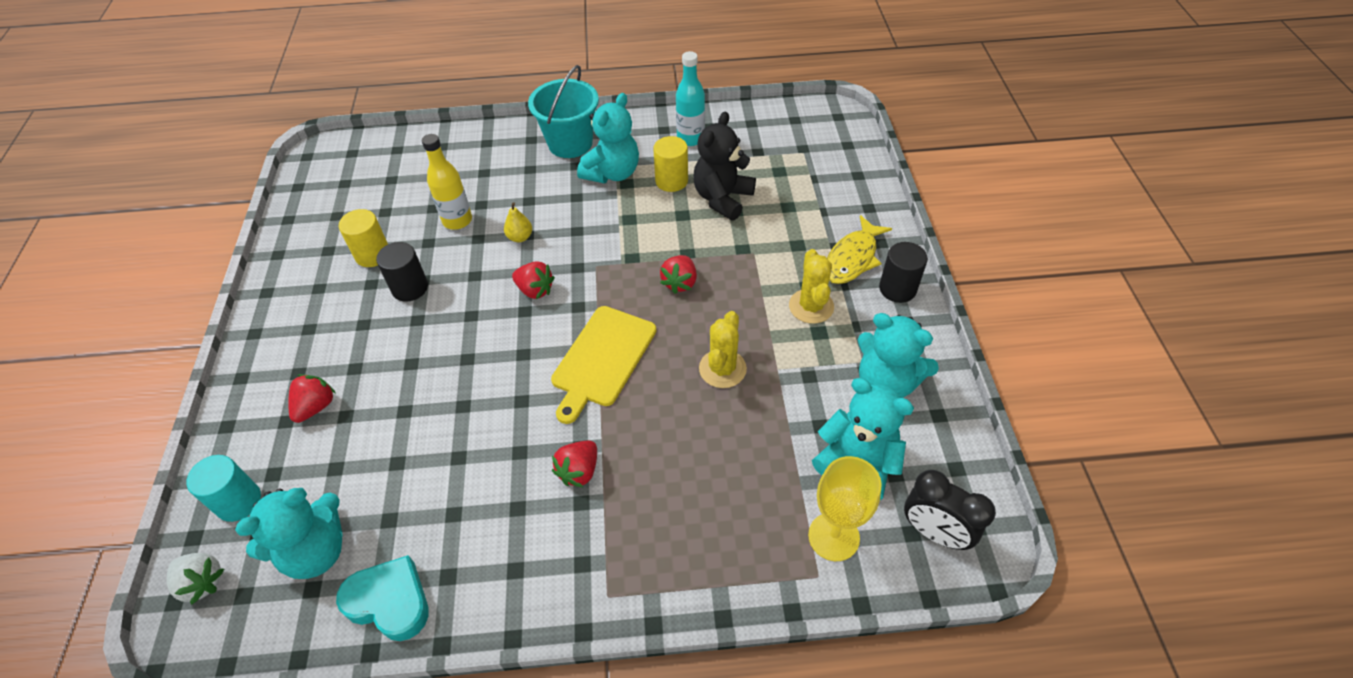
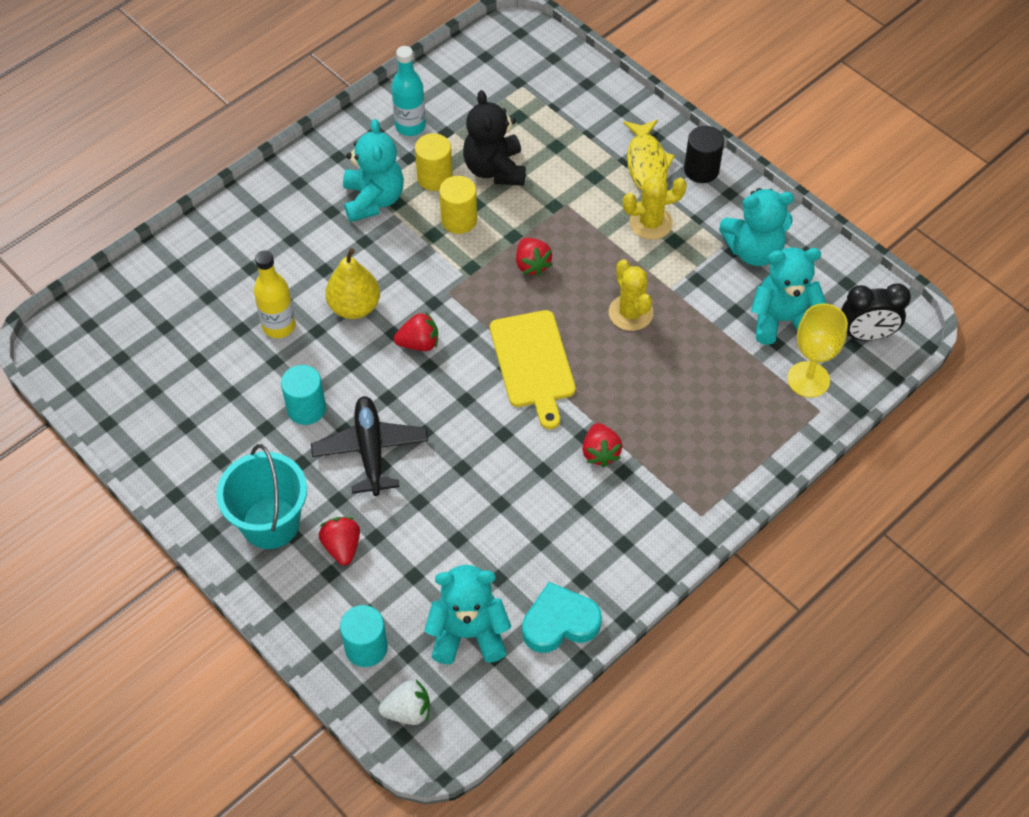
camera: 40 degrees left, 5 degrees up
(316, 551) = (468, 633): turquoise teddy bear -> turquoise teddy bear turned 105 degrees counterclockwise
(372, 254) = (235, 403): yellow cylinder -> yellow cylinder (459, 220)
(410, 288) = (306, 409): black cylinder -> turquoise cylinder
(416, 347) = (370, 450): none -> black plane
(520, 237) = (354, 307): yellow pear -> yellow pear, size x1.79
(570, 143) = (302, 192): turquoise bucket -> turquoise bucket (270, 523)
(811, 306) = (651, 223): yellow cactus -> yellow cactus turned 60 degrees counterclockwise

